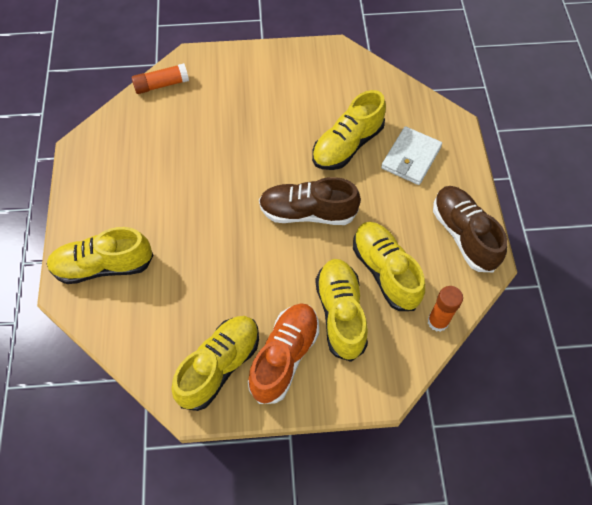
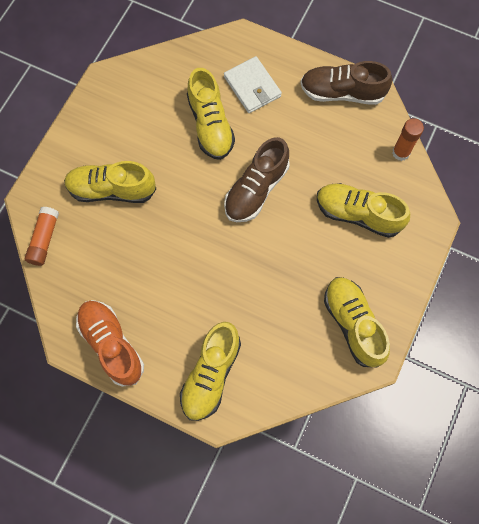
camera: 60 degrees left, 10 degrees up
(284, 357) = (371, 273): orange shoe -> orange shoe (111, 344)
(385, 271) = (341, 164): yellow shoe -> yellow shoe (112, 190)

